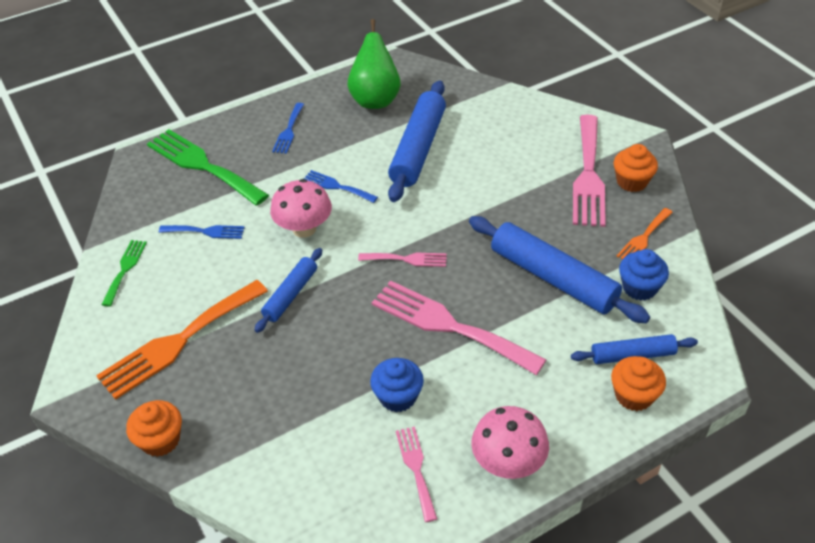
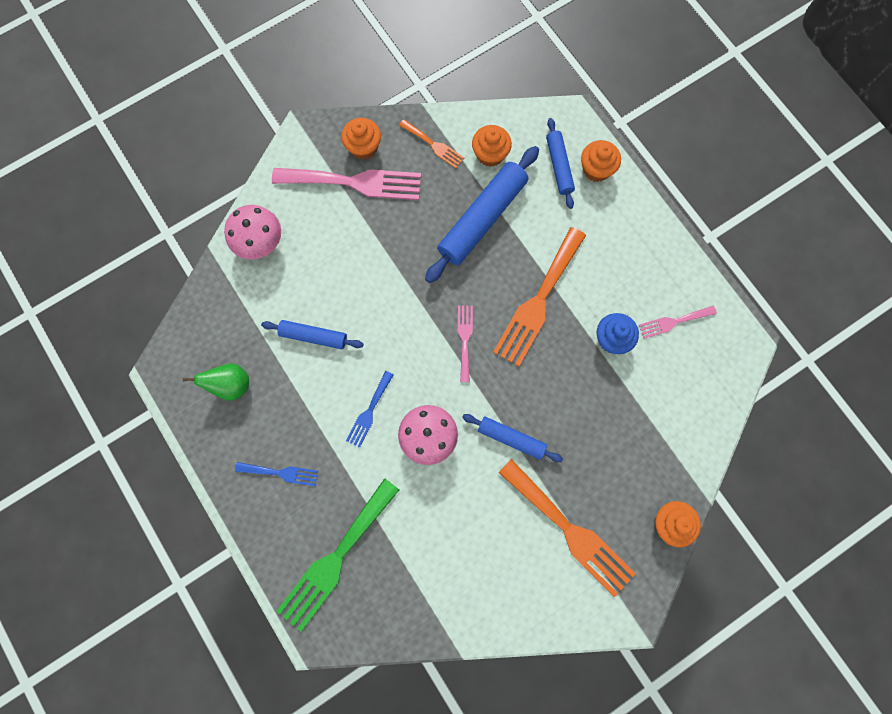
camera: 95 degrees left, 30 degrees up
(125, 269) = (486, 605): green fork -> none
(206, 231) = (434, 534): blue fork -> none
(375, 99) = (231, 385): green pear -> green pear, size x0.65
(418, 148) = (313, 336): blue rolling pin -> blue rolling pin, size x0.56
(449, 325) = (538, 301): pink fork -> orange fork
(508, 462) = (661, 258): pink mushroom -> pink mushroom (260, 242)
(639, 287) = (490, 154): blue cupcake -> orange cupcake

